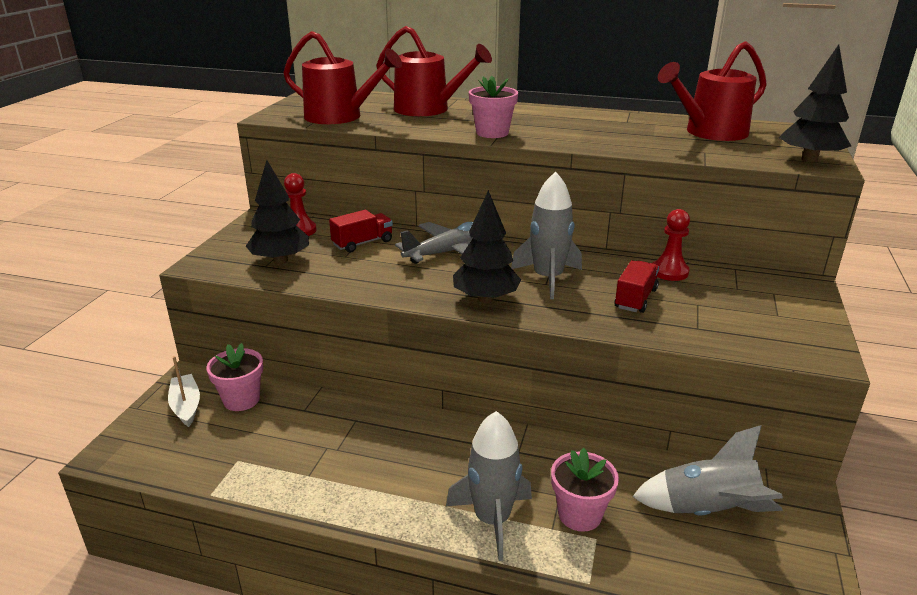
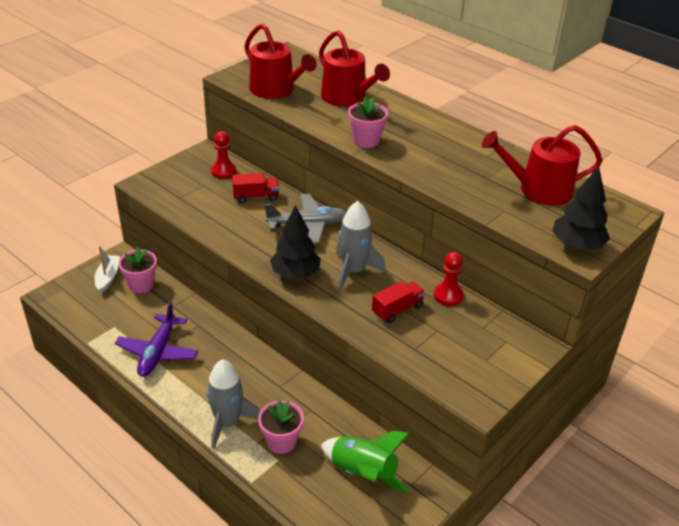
camera: 25 degrees right, 10 degrees up
(280, 260) = (192, 196): black tree -> none
(325, 470) = (158, 352): none -> purple plane
(707, 511) = (363, 473): grey rocket -> green rocket

